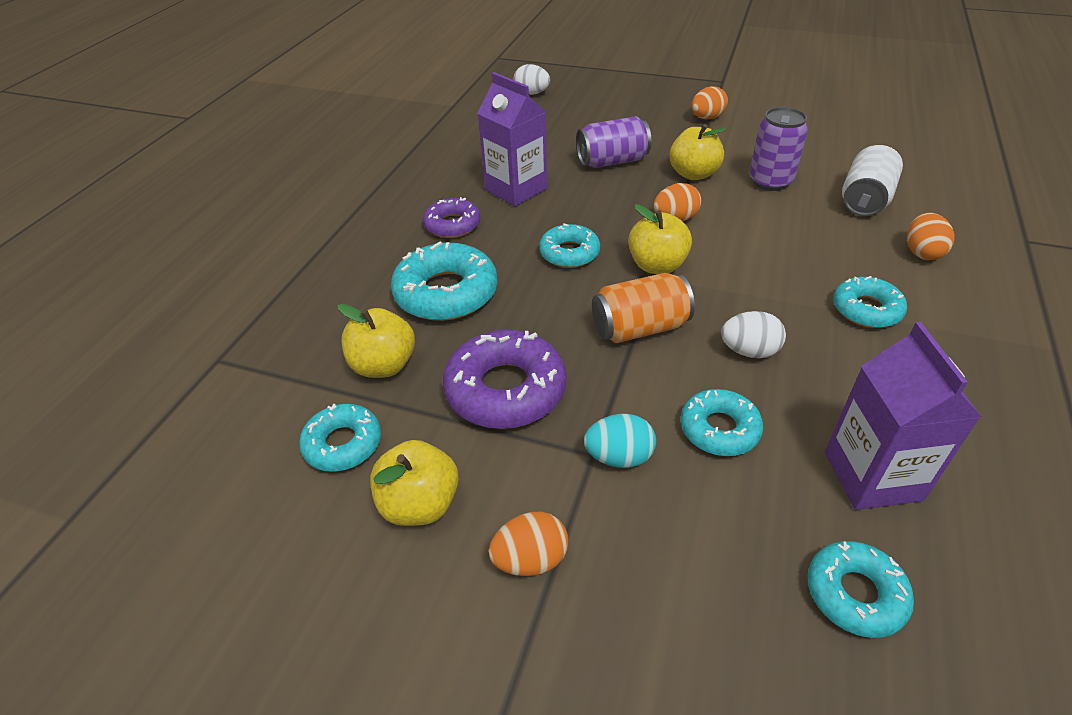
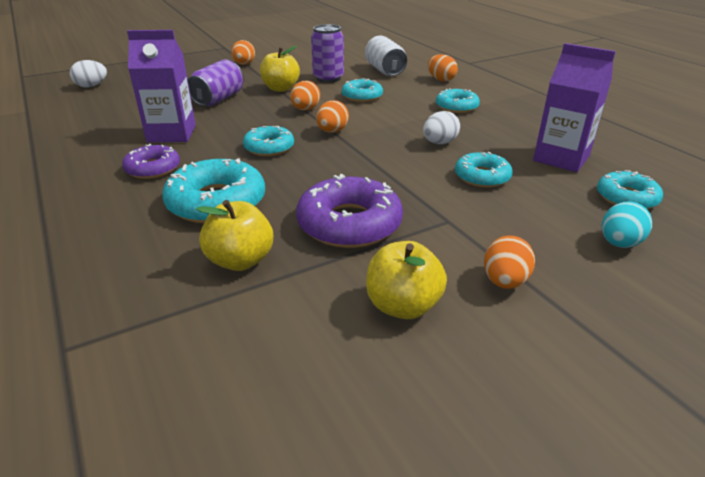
camera: 50 degrees left, 10 degrees down
(343, 444) = (291, 317): turquoise donut -> turquoise donut (362, 96)
(619, 457) = (462, 213): turquoise egg -> turquoise egg (619, 243)
(640, 328) = (372, 159): orange can -> none
(657, 265) = (332, 131): yellow apple -> orange egg

